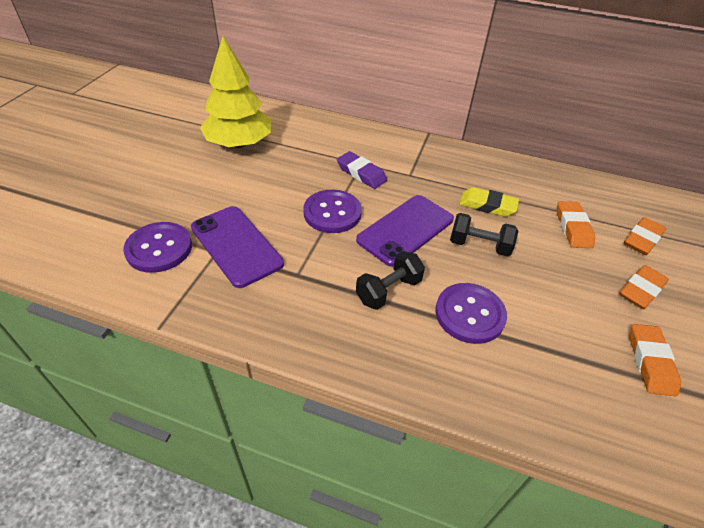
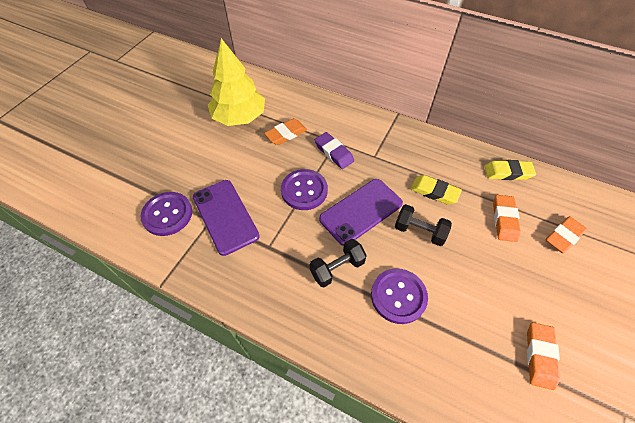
camera: 10 degrees right, 10 degrees up
(564, 182) = (507, 172): none -> yellow eraser
(640, 290) = (549, 287): orange eraser -> orange eraser (286, 134)

